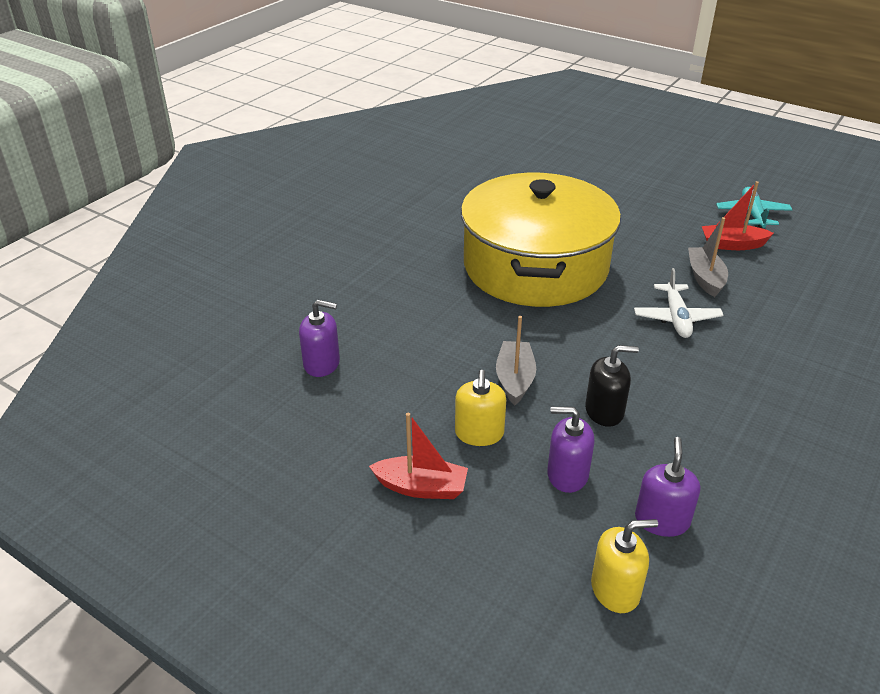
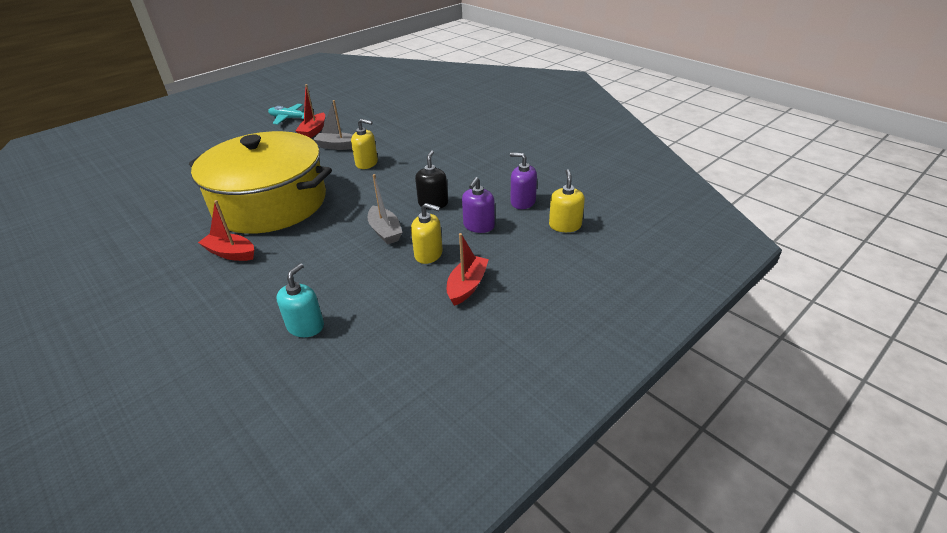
camera: 75 degrees left, 0 degrees up
(322, 364) = (305, 326): purple soap dispenser -> turquoise soap dispenser
(429, 272) = (231, 253): none -> red boat
(515, 379) = (385, 231): grey boat -> grey boat turned 135 degrees counterclockwise
(676, 318) = (367, 163): white plane -> yellow soap dispenser

